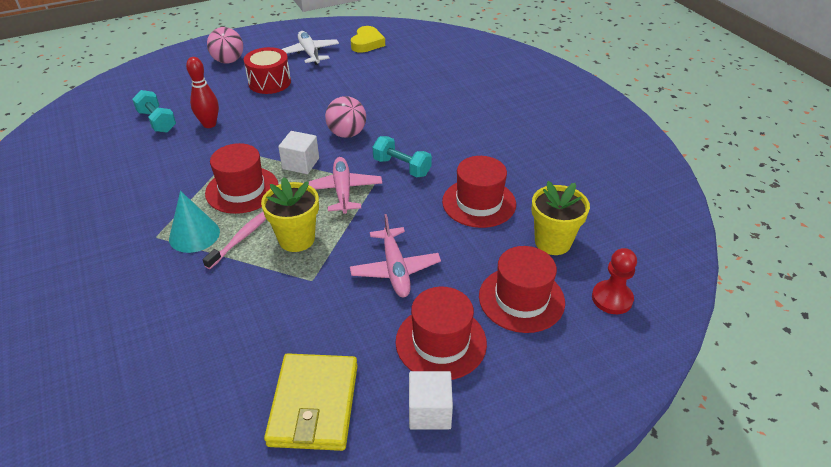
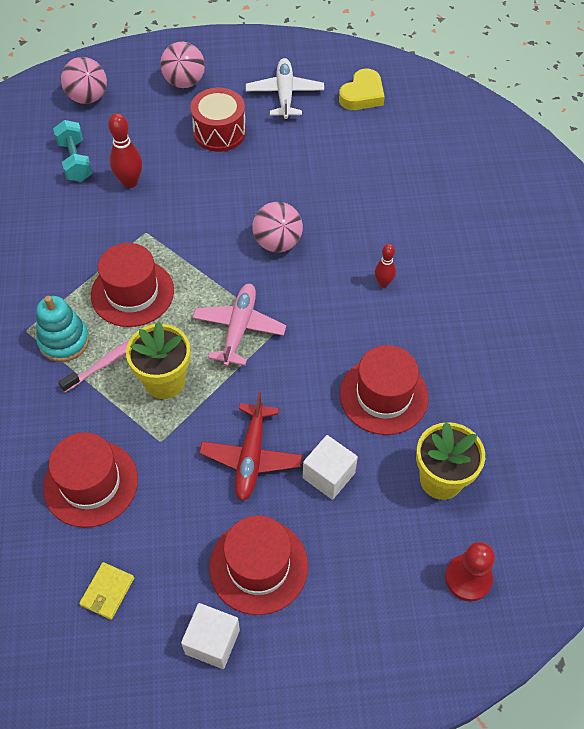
camera: 20 degrees right, 15 degrees up
(152, 84) = (88, 98): none -> pink ball
(194, 235) = (64, 341): turquoise cone -> turquoise stacking toy
(300, 163) = (208, 273): white cube -> white cube (328, 475)
(314, 404) = (107, 591): yellow wallet -> yellow wallet, size x0.47
(395, 269) = (251, 457): pink plane -> red plane
(402, 167) = (319, 314): turquoise dumbbell -> none
(440, 138) = (383, 283): none -> red bowling pin
(521, 299) = (368, 543): red hat -> red hat (91, 483)

